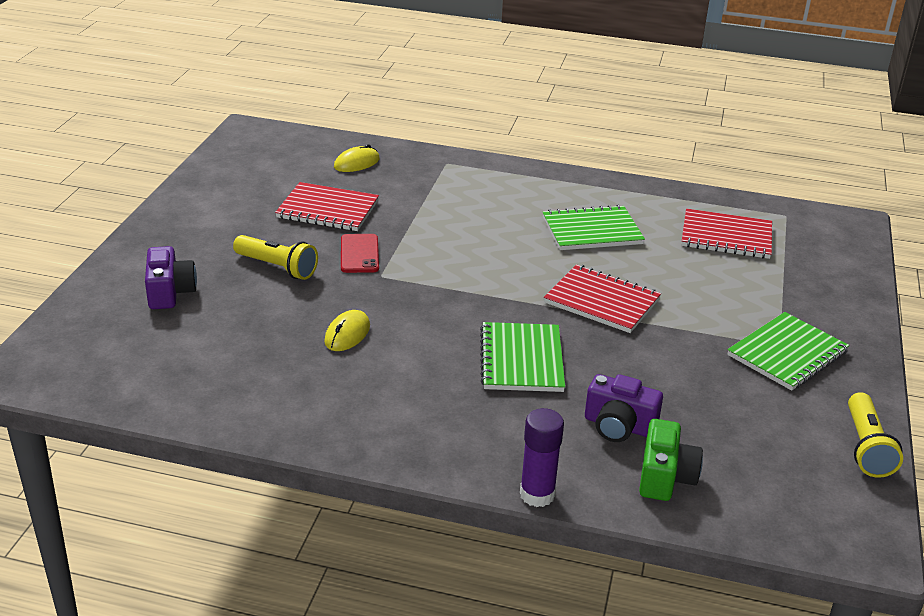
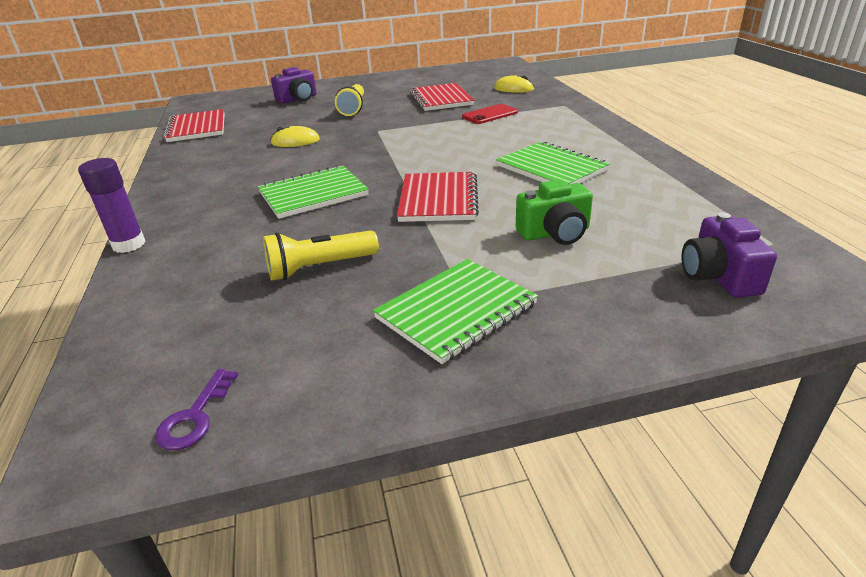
camera: 65 degrees right, 0 degrees up
(359, 254) = (397, 119): red phone -> red phone (490, 115)
(618, 426) = (244, 253): purple camera -> purple camera (718, 276)
(665, 477) = (175, 292): green camera -> green camera (555, 233)
(726, 236) = (653, 223): red notebook -> red notebook (197, 128)
(787, 353) = (456, 311): green notebook -> green notebook turned 60 degrees counterclockwise
(846, 490) = (195, 416): none -> purple key
(866, 447) = (297, 415): yellow flashlight -> yellow flashlight (319, 268)

